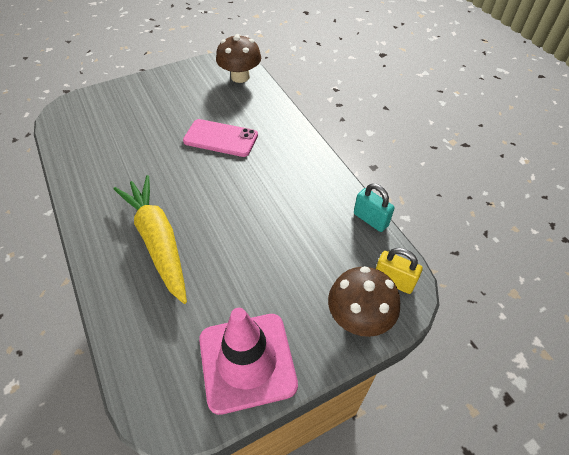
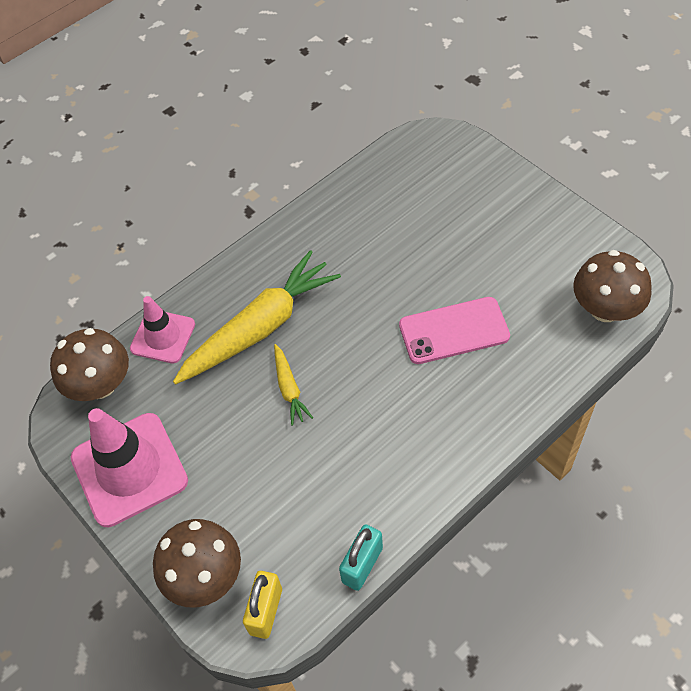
camera: 80 degrees right, 5 degrees up
(126, 313) = (163, 336): none -> pink traffic cone
(148, 376) = (100, 385): none -> brown mushroom
(220, 138) = (454, 331): pink phone -> pink phone turned 75 degrees clockwise
(222, 233) = (289, 389): none -> yellow carrot

